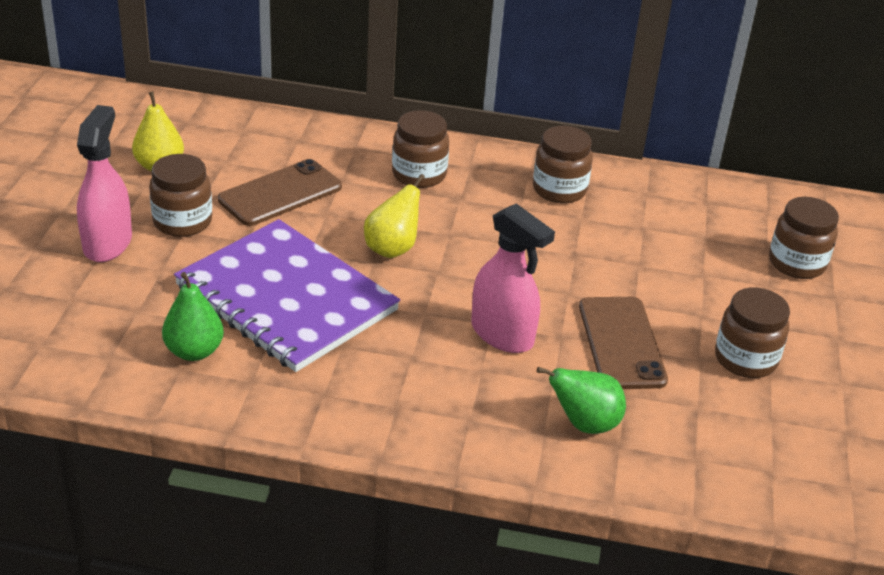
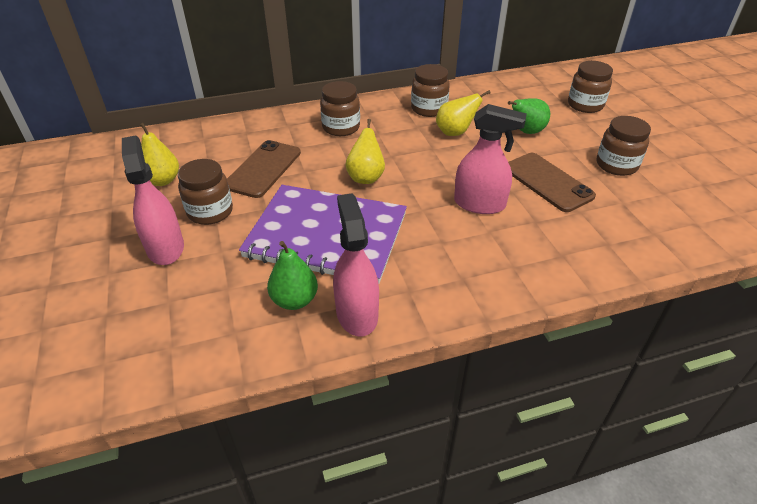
camera: 25 degrees left, 5 degrees up
(246, 392) = (357, 313): none -> pink spray bottle
(563, 234) = (455, 132): none -> yellow pear
(584, 424) = (578, 239): green pear -> green pear (526, 131)

